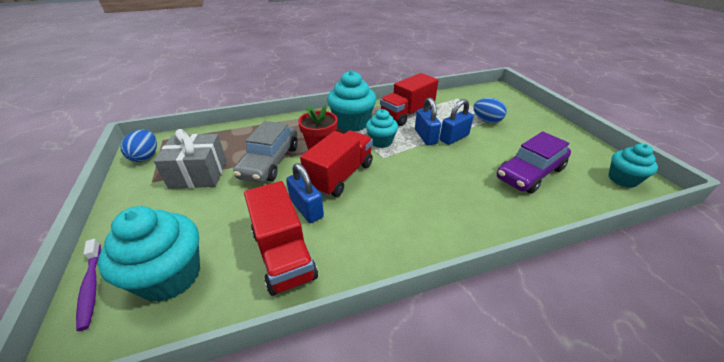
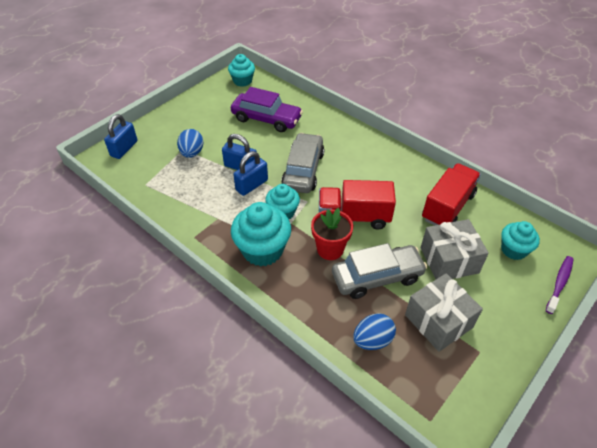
camera: 120 degrees left, 10 degrees up
(146, 157) = (464, 401): blue egg -> blue egg (372, 340)
(170, 276) = (513, 250): turquoise cupcake -> turquoise cupcake, size x0.62
(230, 212) = (449, 260): none -> grey gift
(306, 209) = (404, 217): blue padlock -> blue padlock (124, 148)
(407, 114) = (212, 213): red truck -> none
(427, 169) = (303, 170): none -> grey car

